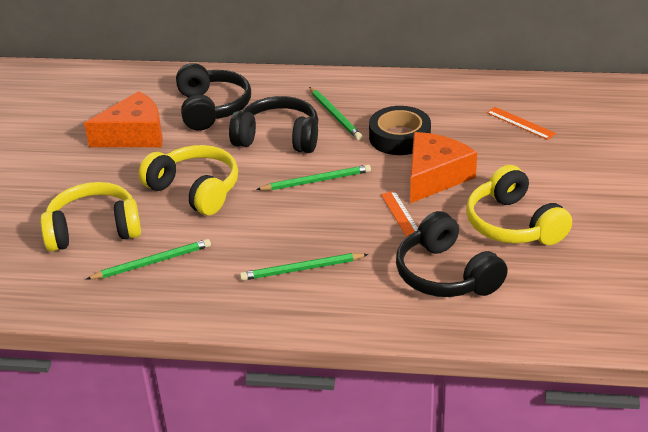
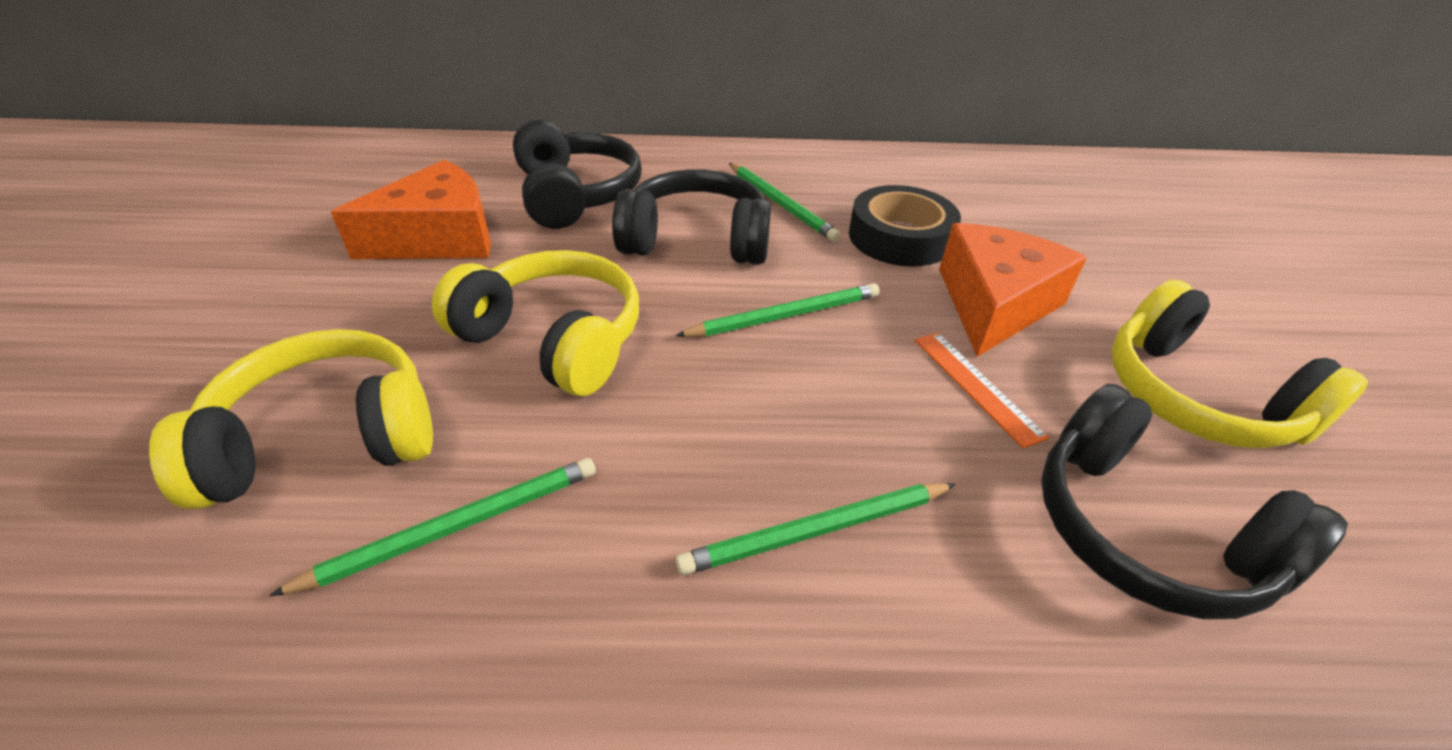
camera: 10 degrees left, 5 degrees up
(520, 123) = (1077, 214): orange ruler -> none

